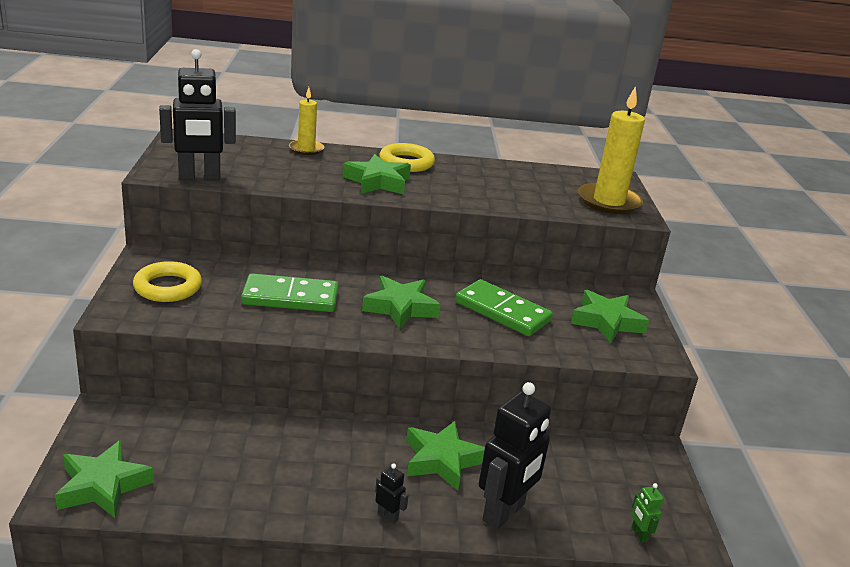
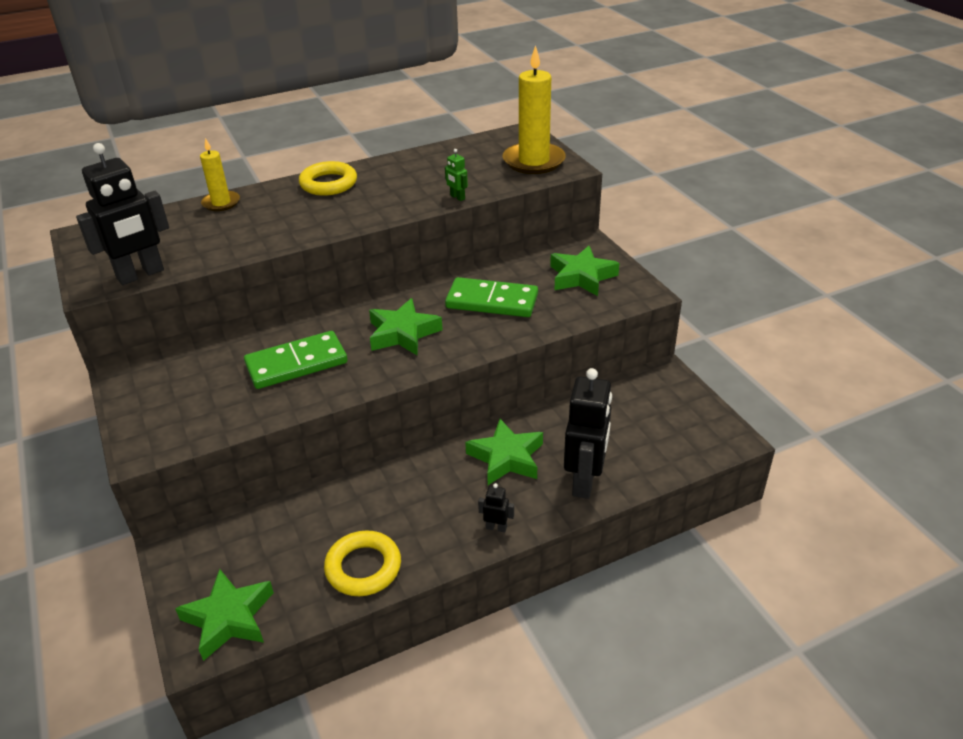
camera: 20 degrees left, 10 degrees up
(168, 287) = (170, 401): yellow ring -> yellow ring (363, 567)
(377, 182) = (318, 215): green star -> none
(639, 534) = (694, 452): green robot -> green robot (457, 197)

